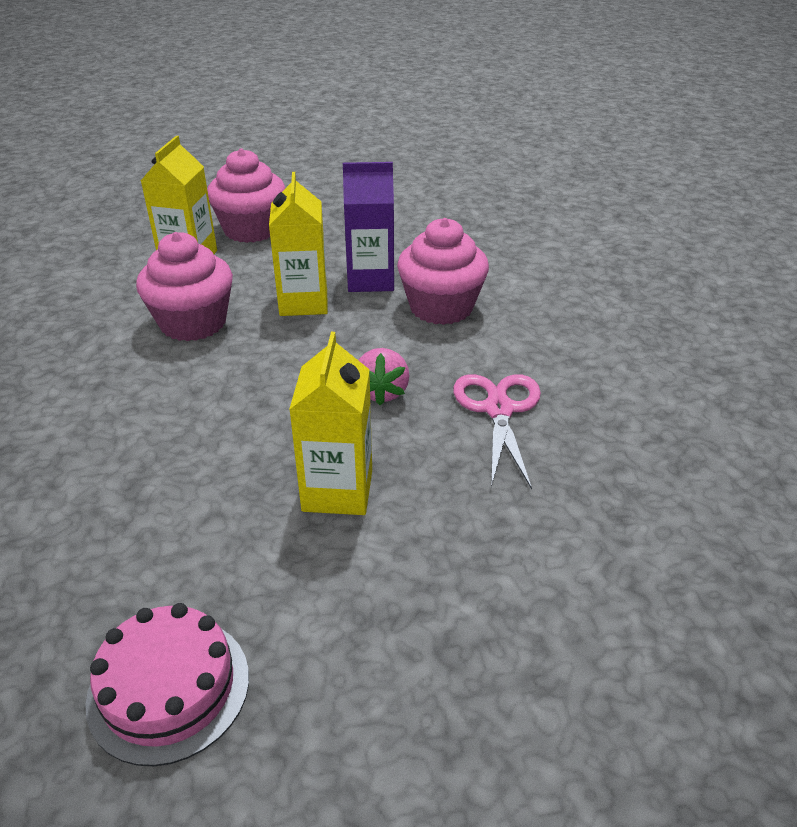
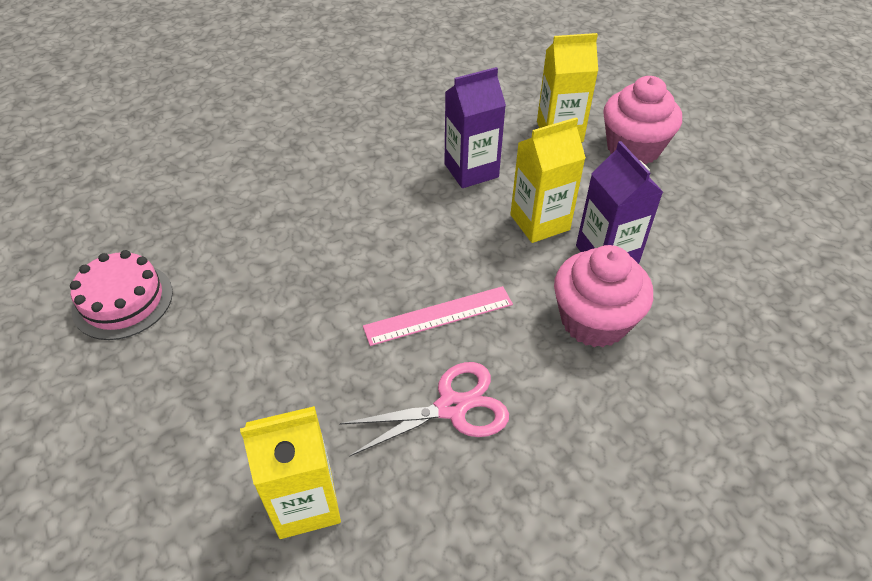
camera: 70 degrees right, 10 degrees up
(193, 323) = (471, 170): pink cupcake -> purple carton
(337, 490) = (308, 324): yellow carton -> yellow carton (305, 502)
(382, 392) = (438, 315): pink strawberry -> pink ruler

